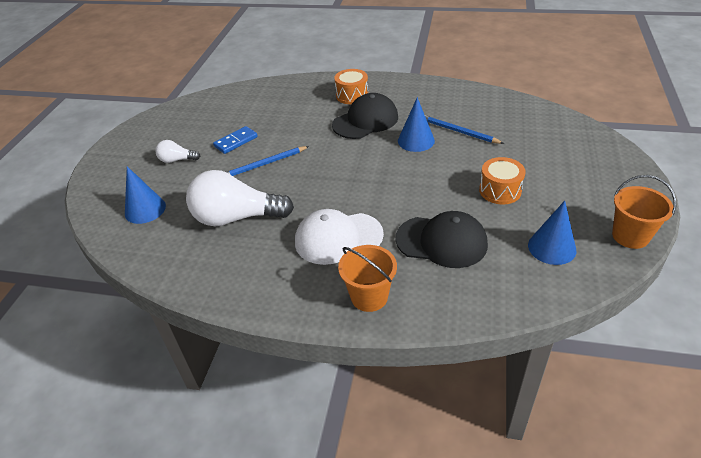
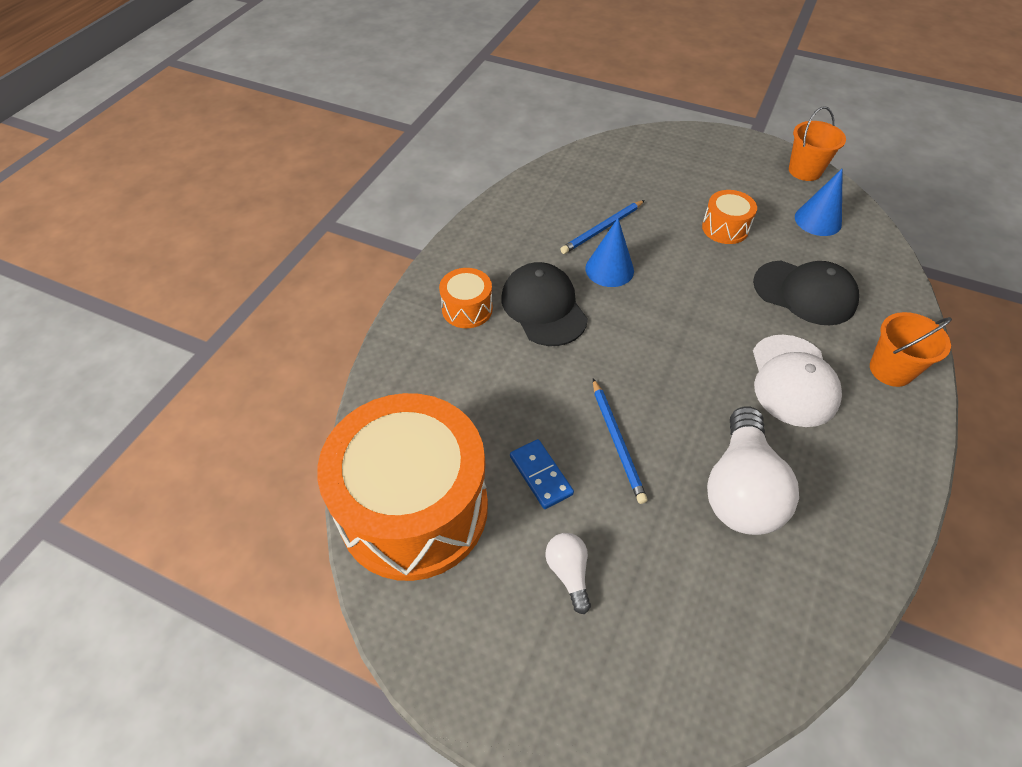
camera: 80 degrees left, 10 degrees up
(145, 209) = (702, 627): blue cone -> none
(177, 160) = (568, 573): white light bulb -> white light bulb turned 150 degrees clockwise
(211, 108) = (413, 508): none -> orange drum
(441, 241) = (805, 293): black cap -> black cap turned 90 degrees clockwise

